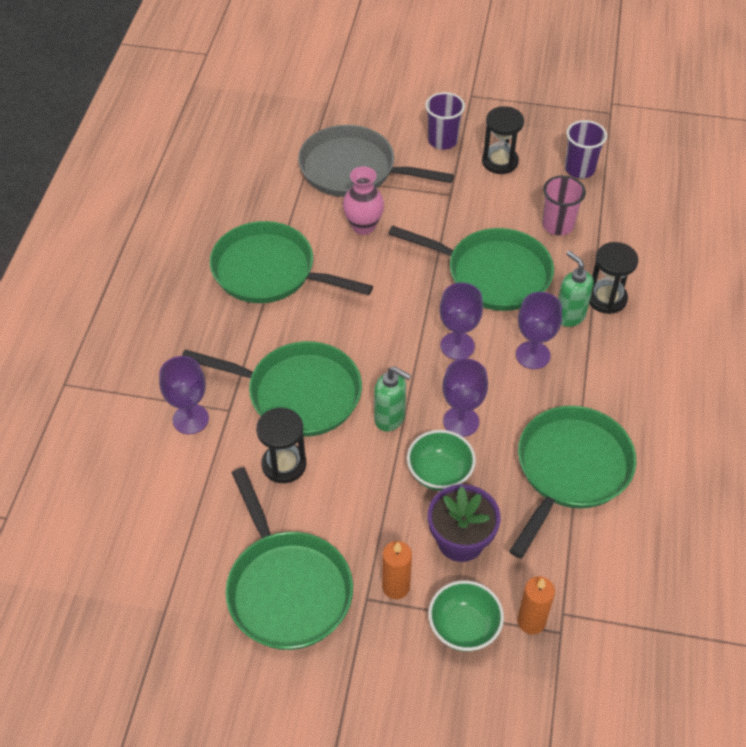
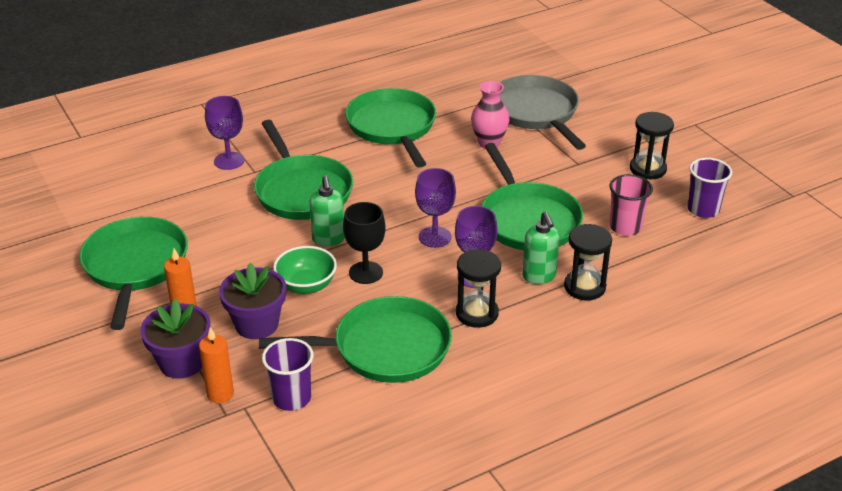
camera: 50 degrees right, 15 degrees down
(284, 464) = (235, 215): black hourglass -> black hourglass (477, 313)
(287, 588) = (135, 266): green pan -> green pan turned 150 degrees clockwise
(442, 140) = (626, 134): purple cup -> purple cup (291, 398)
(461, 421) = (366, 273): purple goblet -> black goblet
(464, 627) = (181, 362): green bowl -> purple flower pot
(569, 316) = (539, 276): green soap dispenser -> green soap dispenser turned 150 degrees clockwise

